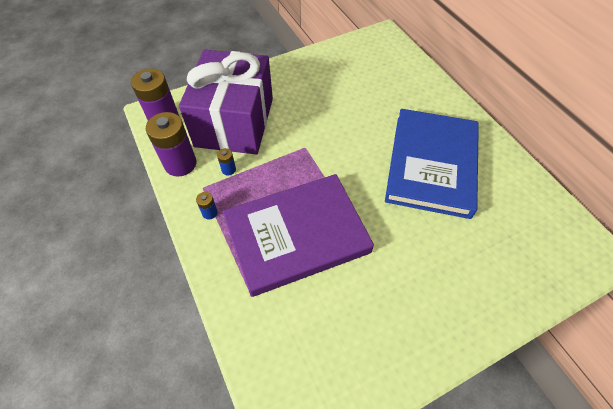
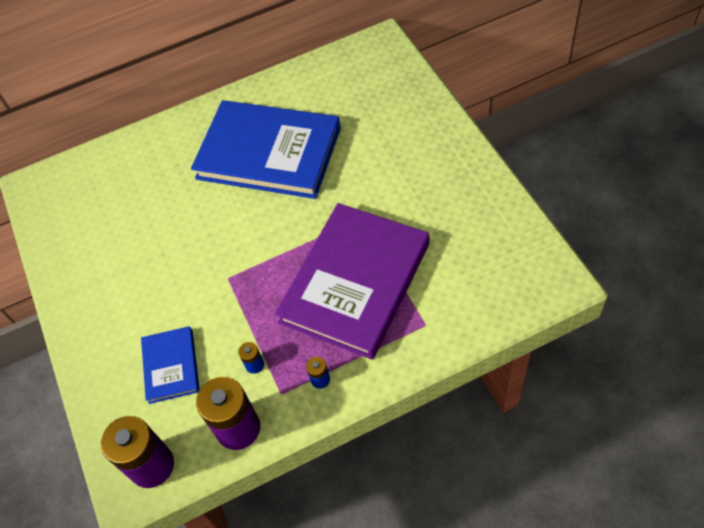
camera: 80 degrees left, 0 degrees up
(234, 122) = (171, 366): purple gift -> blue book
(296, 236) = (355, 283): purple book -> purple book turned 45 degrees clockwise

